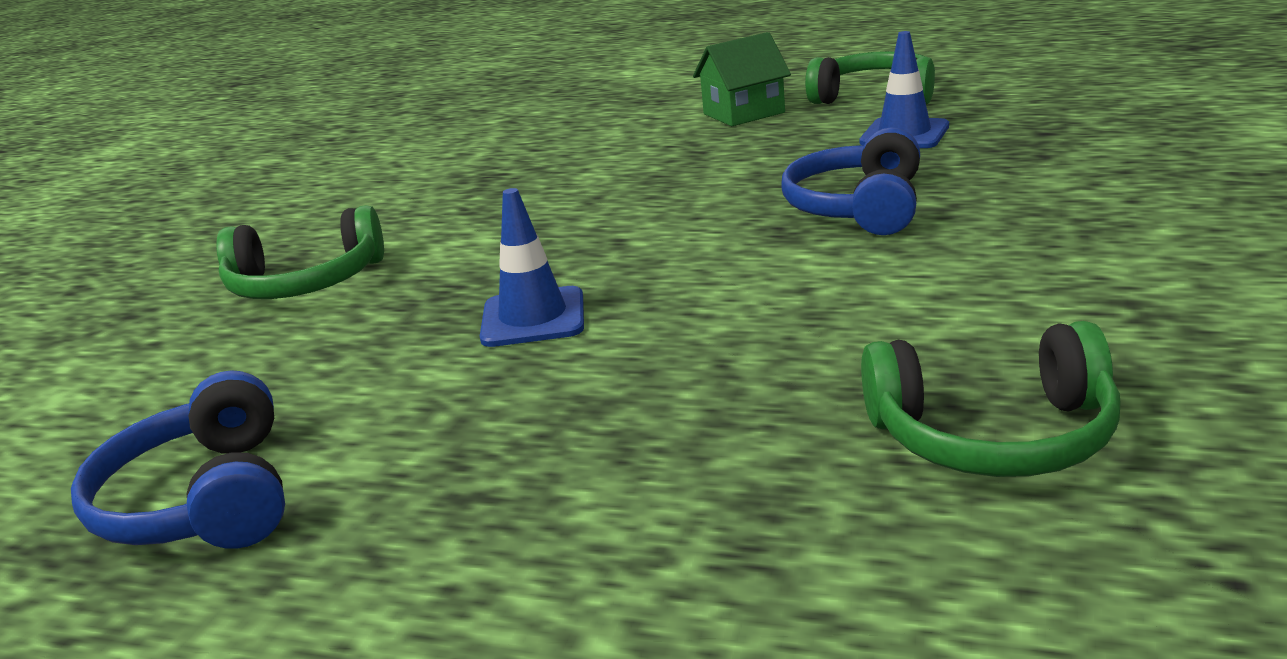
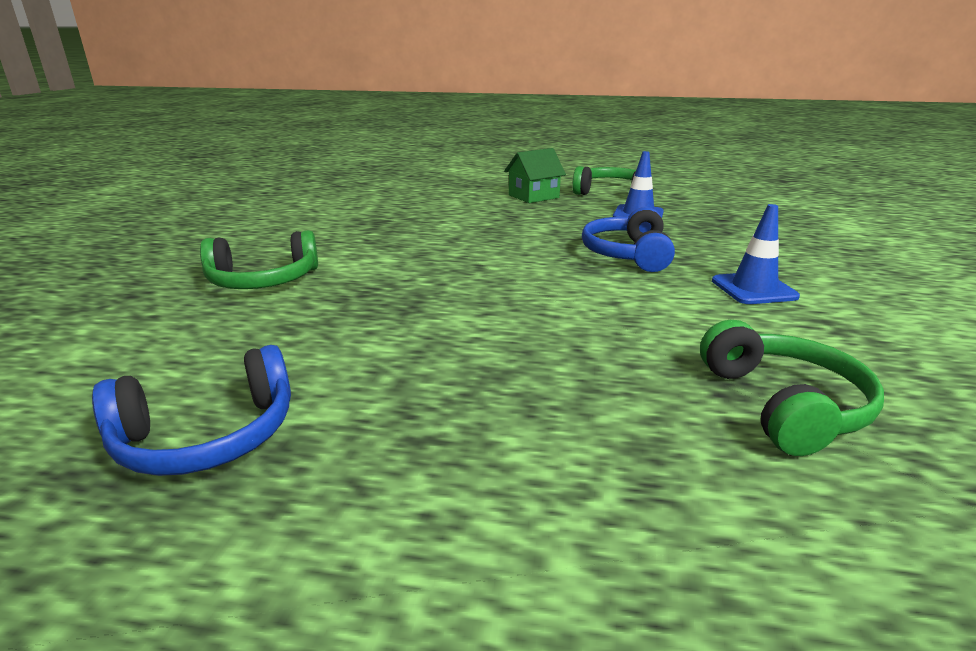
camera: 10 degrees left, 0 degrees up
(203, 500) = (207, 436): blue headphones -> blue headphones turned 90 degrees counterclockwise
(533, 318) = (434, 312): blue traffic cone -> blue traffic cone (753, 289)
(993, 435) = (783, 405): green headphones -> green headphones turned 90 degrees counterclockwise

